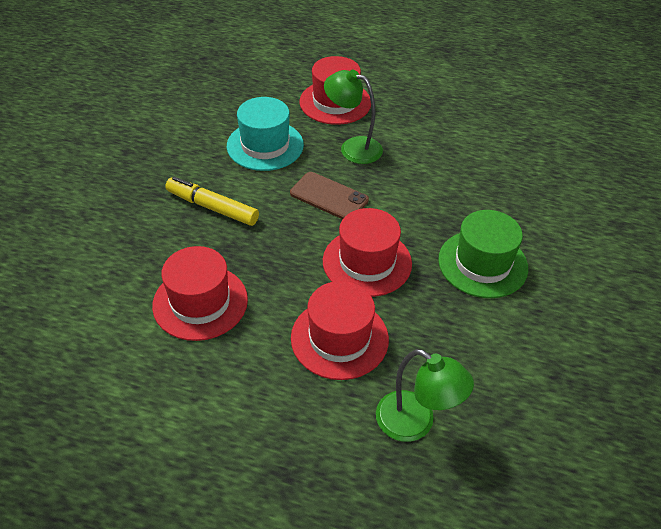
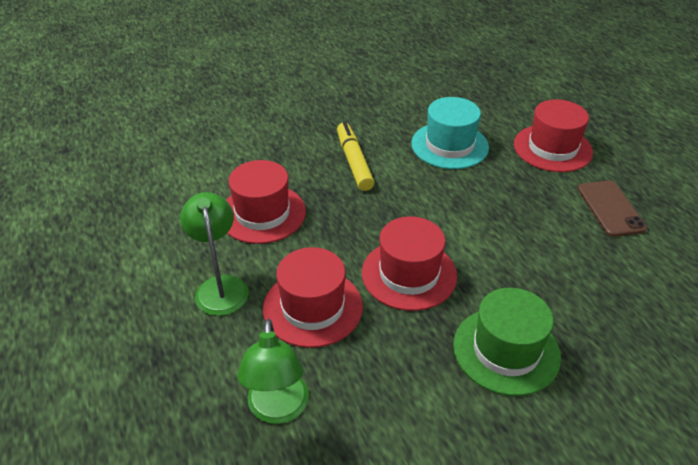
camera: 50 degrees right, 5 degrees down
(329, 197) = (447, 210): brown phone -> brown phone (610, 208)
(353, 147) = (519, 188): green lamp -> green lamp (220, 286)

